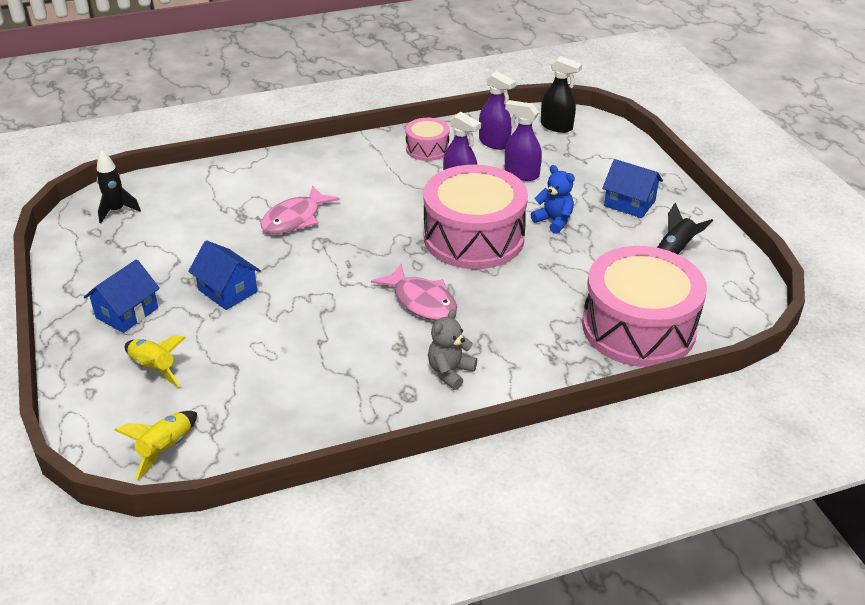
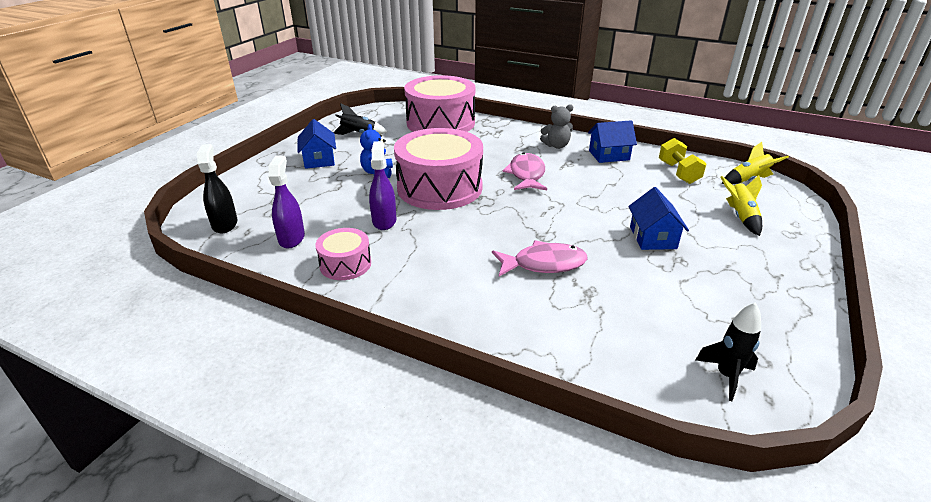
camera: 135 degrees left, 5 degrees down
(127, 312) = (750, 260): blue house -> blue house (609, 155)
(261, 409) = (678, 173): none -> yellow dumbbell
(521, 174) = (330, 206): purple spray bottle -> none

